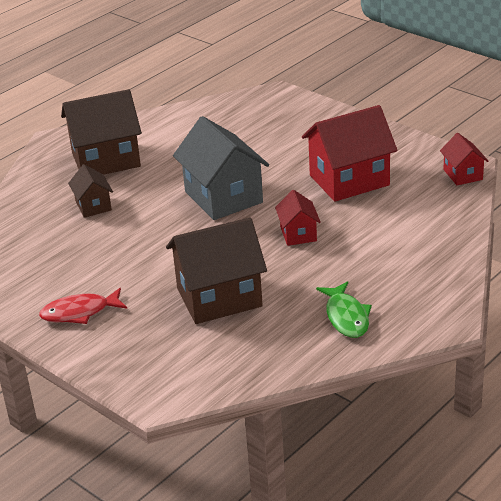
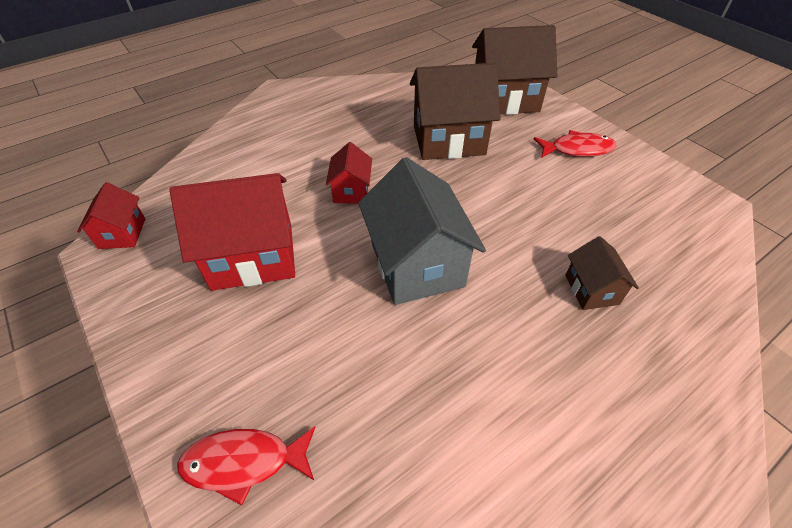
camera: 170 degrees left, 15 degrees up
(106, 160) = (591, 399): brown house -> brown house (505, 99)
(288, 112) = (244, 462): none -> red fish
(346, 317) = (350, 107): green fish -> none

